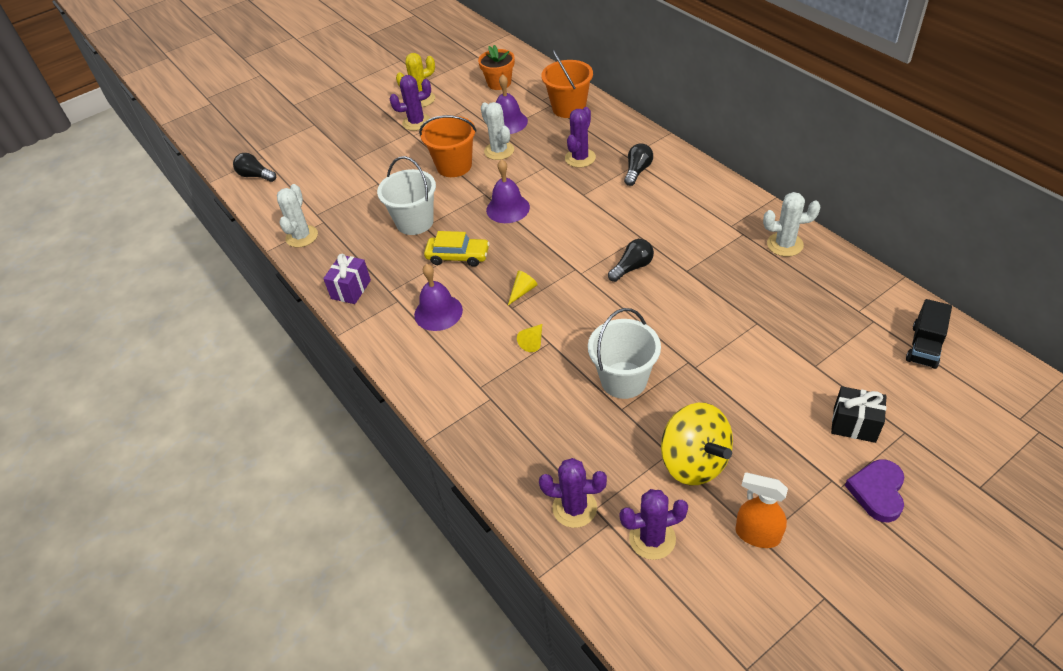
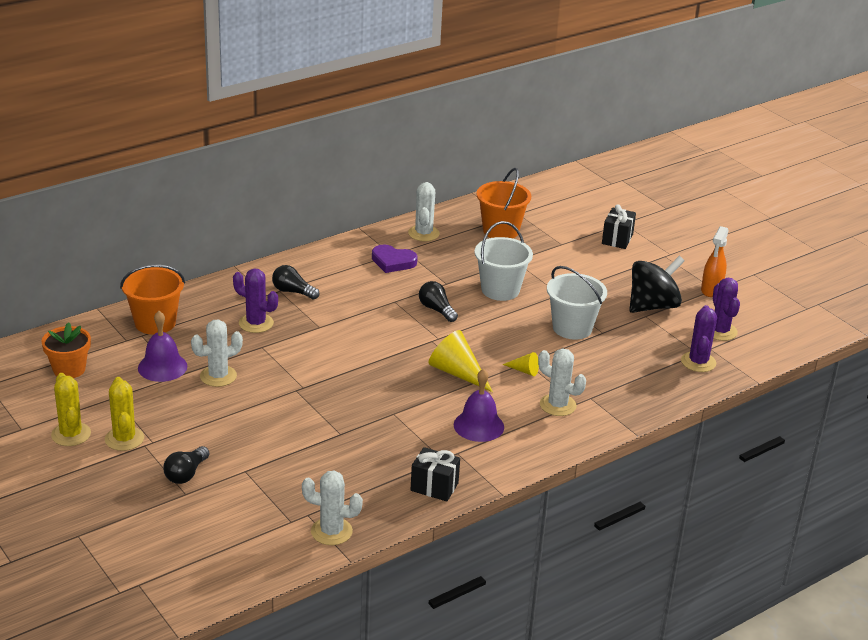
camera: 95 degrees left, 15 degrees down
(255, 176) = (183, 587): black light bulb -> black light bulb (186, 474)
(351, 289) = (434, 487): purple gift -> black gift
(415, 222) = (330, 441): white bucket -> white bucket (500, 290)
(416, 122) = (124, 439): purple cactus -> yellow cactus
(454, 166) = (234, 410): orange bucket -> orange bucket (501, 231)
(458, 256) = (397, 411): yellow car -> none
(475, 371) = (557, 405): none -> white cactus
(508, 208) = (327, 375): purple bell -> none
(522, 291) = (457, 373): yellow cone -> yellow cone, size x1.92
(694, 461) = (652, 306): yellow spinning top -> black spinning top
(877, 492) = (673, 242): purple heart -> purple heart (393, 262)
(924, 346) = (545, 200): black truck -> none

